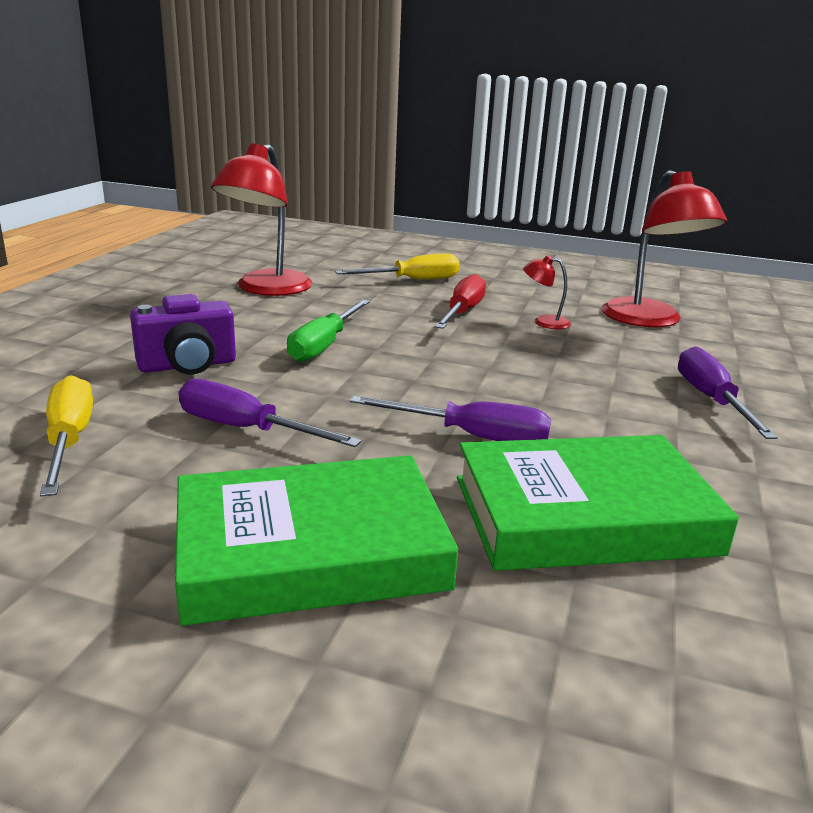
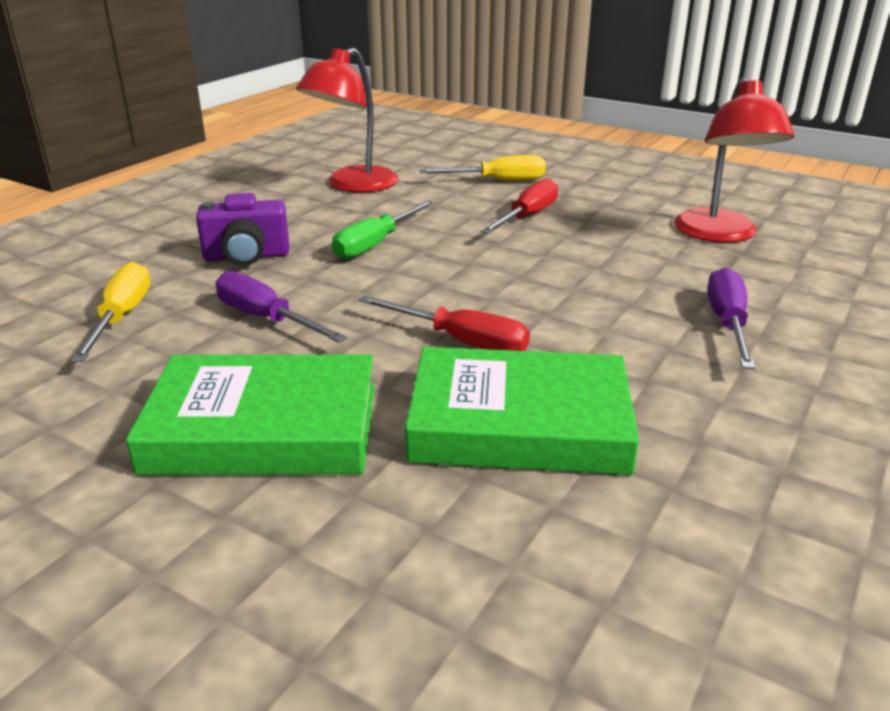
camera: 15 degrees right, 5 degrees up
(472, 436) = (461, 341): purple screwdriver -> red screwdriver
(544, 322) = (604, 231): red lamp -> none

